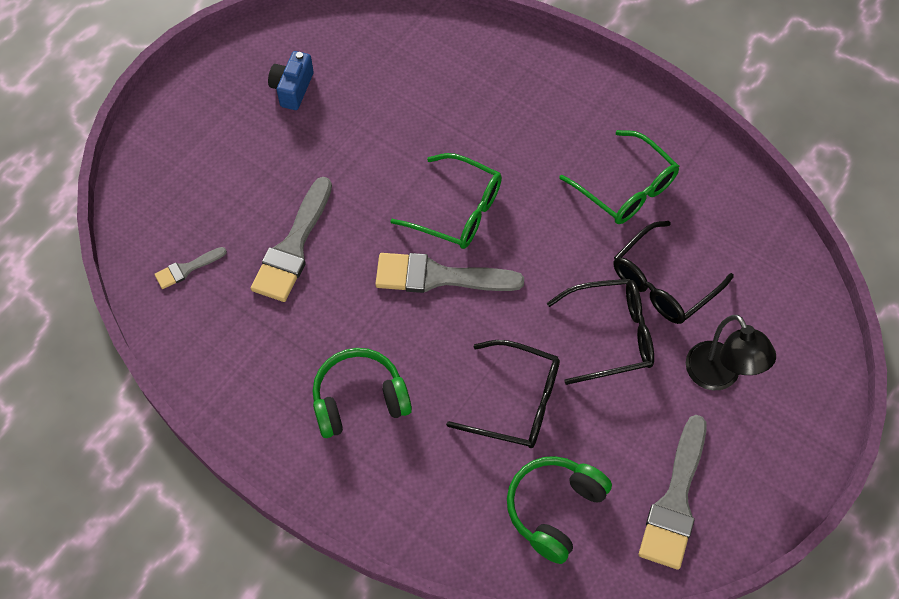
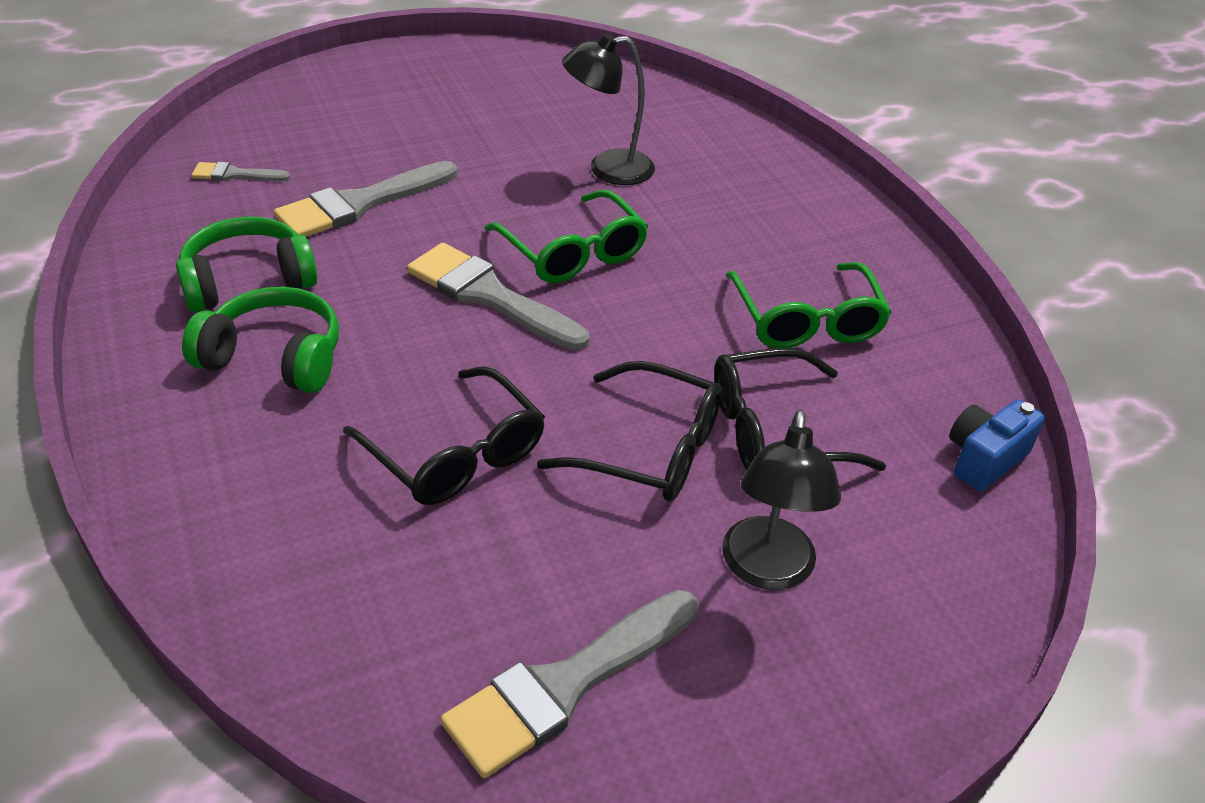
camera: 30 degrees right, 20 degrees down
(292, 89) = (499, 97): blue camera -> blue camera (984, 459)
(420, 122) = (608, 169): none -> black lamp
(554, 509) = (382, 595): green headphones -> green headphones (247, 281)

